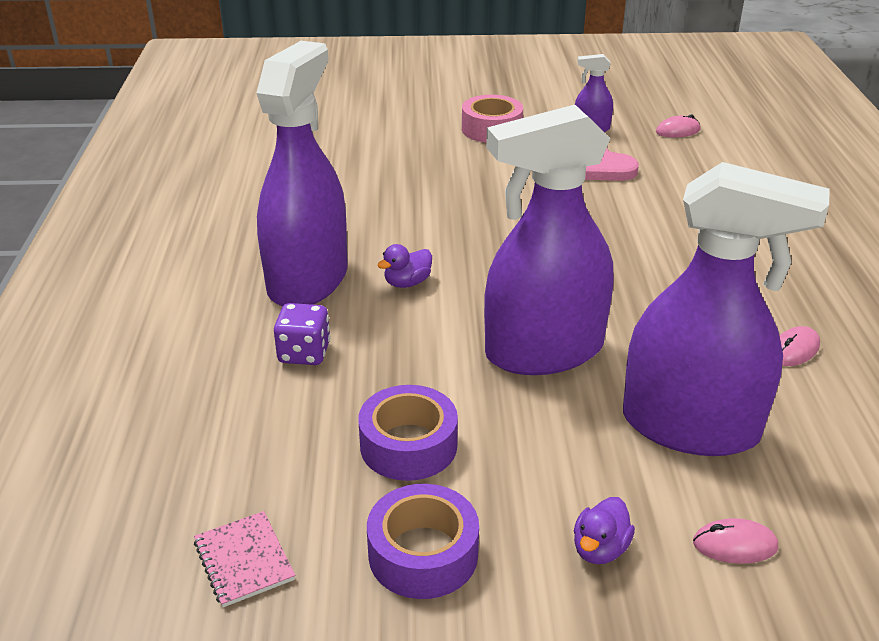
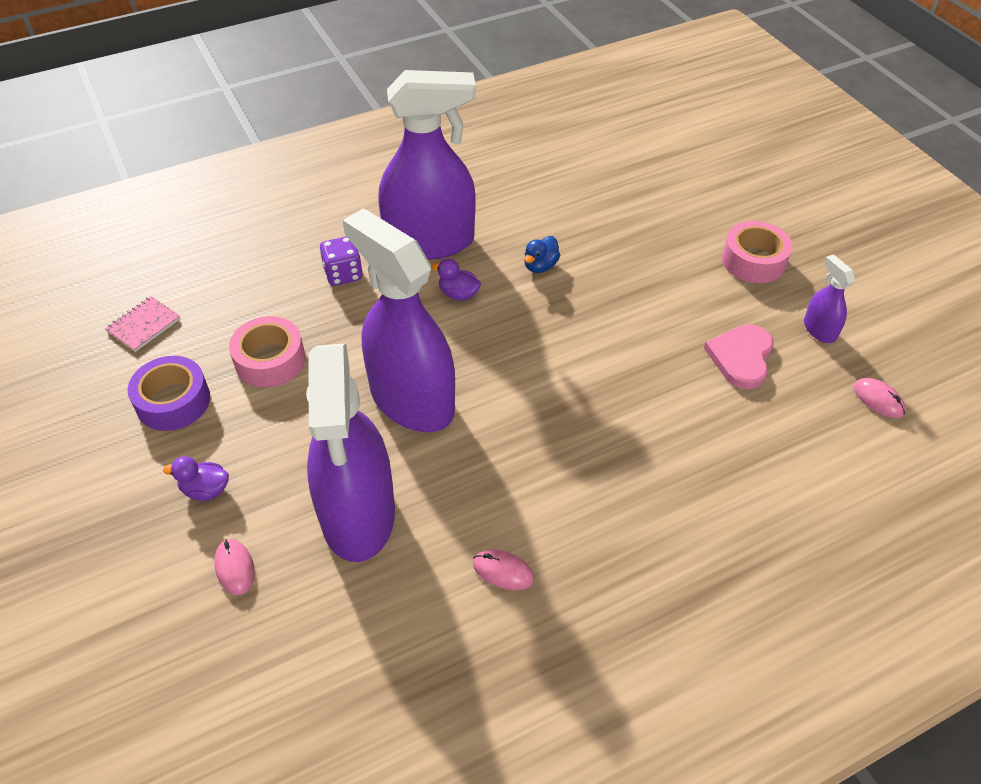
camera: 65 degrees right, 15 degrees up
(407, 226) = (540, 266): none -> blue duck
(408, 445) = (270, 360): purple tape -> pink tape

